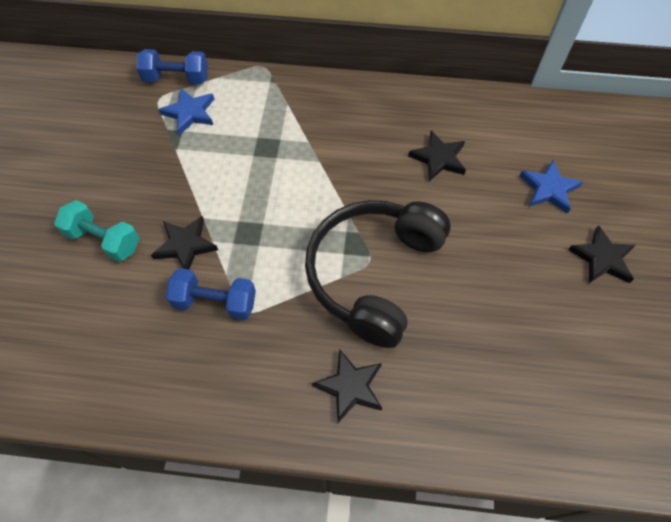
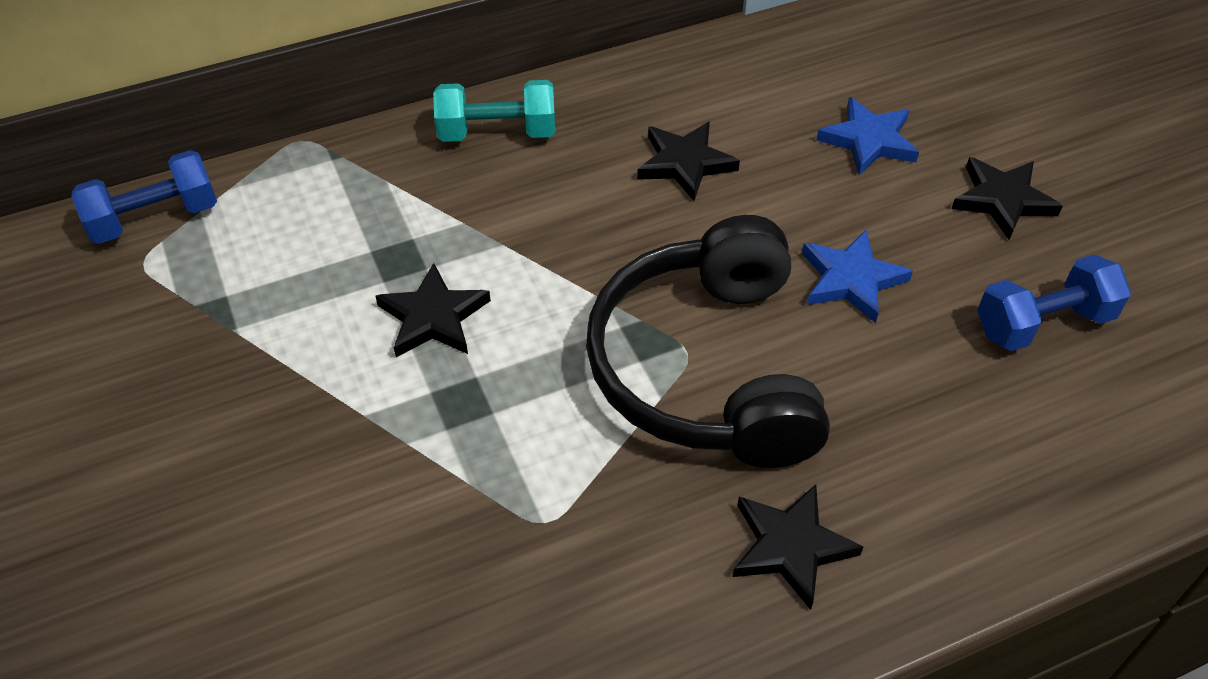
camera: 30 degrees left, 10 degrees down
(104, 240) = (203, 535): turquoise dumbbell -> turquoise dumbbell (497, 133)
(185, 245) = (364, 472): black star -> black star (433, 317)
(190, 113) = (220, 262): blue star -> blue star (851, 279)
(215, 302) = (482, 534): blue dumbbell -> blue dumbbell (1043, 323)

